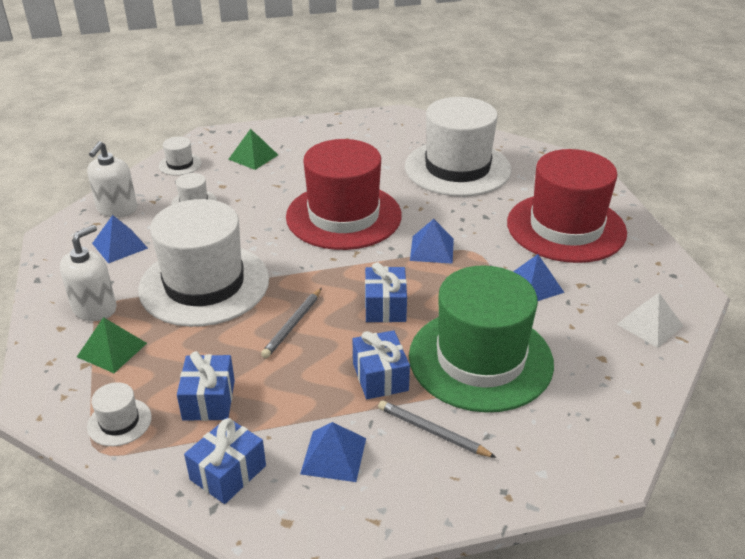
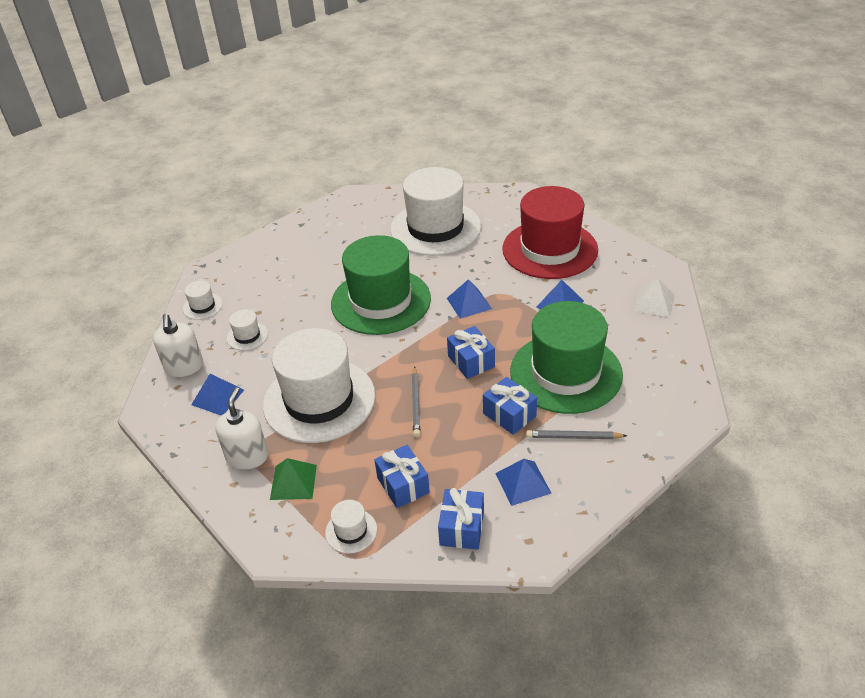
camera: 25 degrees left, 5 degrees up
(253, 157) = (261, 276): green pyramid -> none
(343, 216) = (381, 301): red hat -> green hat

